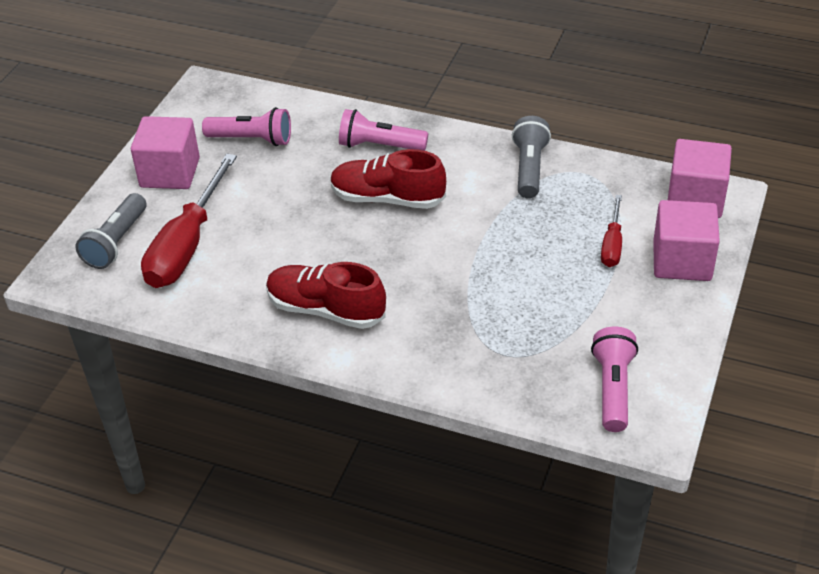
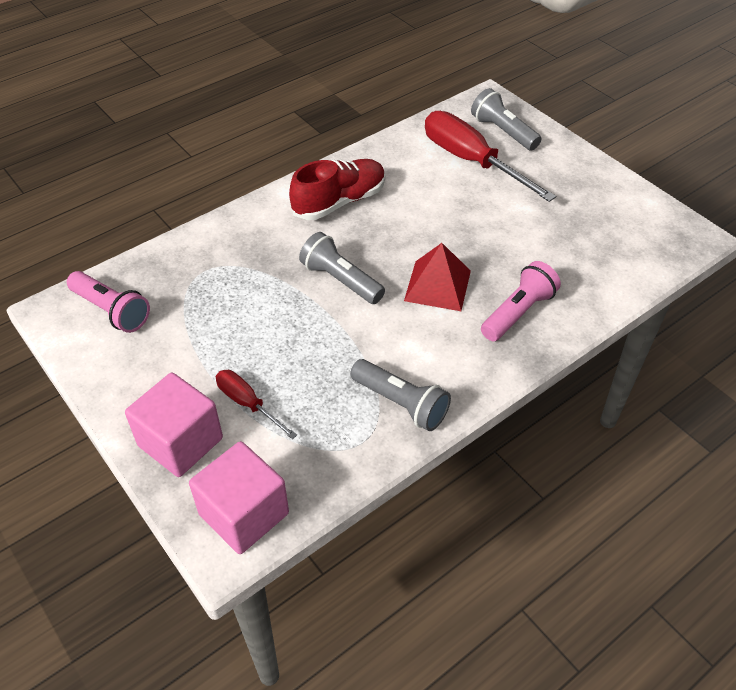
camera: 120 degrees right, 5 degrees up
(170, 173) = (571, 179): pink cube -> none
(252, 139) = (586, 237): pink flashlight -> none
(387, 198) = (437, 285): red shoe -> red pyramid
(433, 257) = (341, 280): none -> grey flashlight

